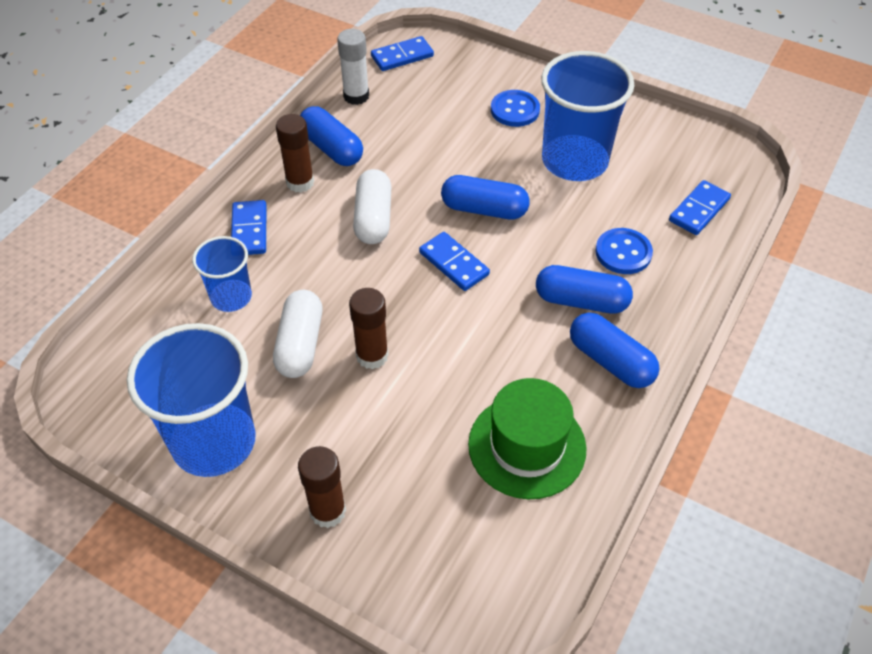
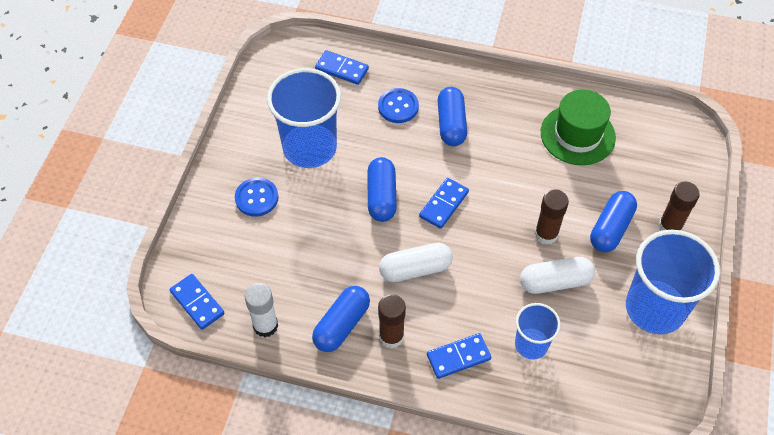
camera: 105 degrees left, 5 degrees up
(610, 361) = (496, 102): blue capsule -> blue capsule (611, 228)

